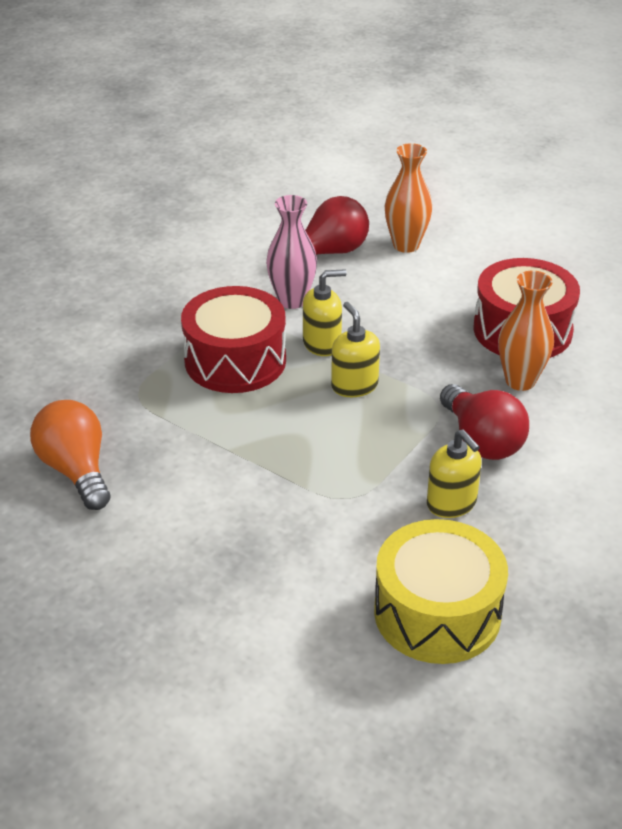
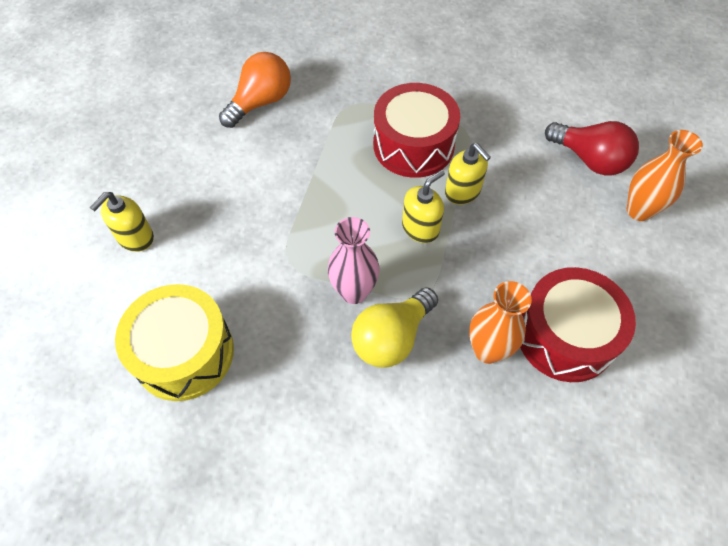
camera: 70 degrees right, 20 degrees up
(292, 300) = (507, 155): pink vase -> pink vase (354, 292)
(451, 503) = (306, 333): yellow soap dispenser -> yellow soap dispenser (135, 237)
(481, 441) = (392, 337): red light bulb -> yellow light bulb

